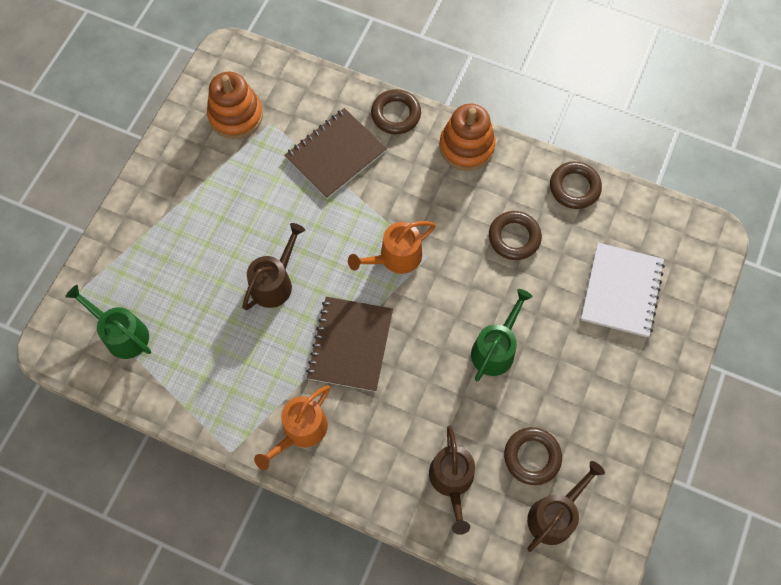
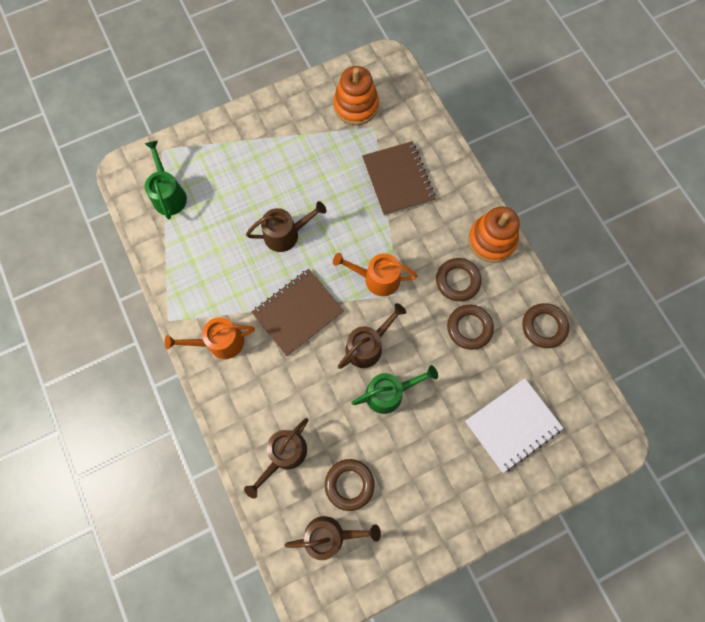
camera: 40 degrees right, 5 degrees up
(336, 155) = (398, 179): brown notebook -> brown notebook turned 75 degrees clockwise
(396, 114) = (462, 182): brown ring -> brown ring (457, 281)
(440, 323) = (367, 346): none -> brown watering can

